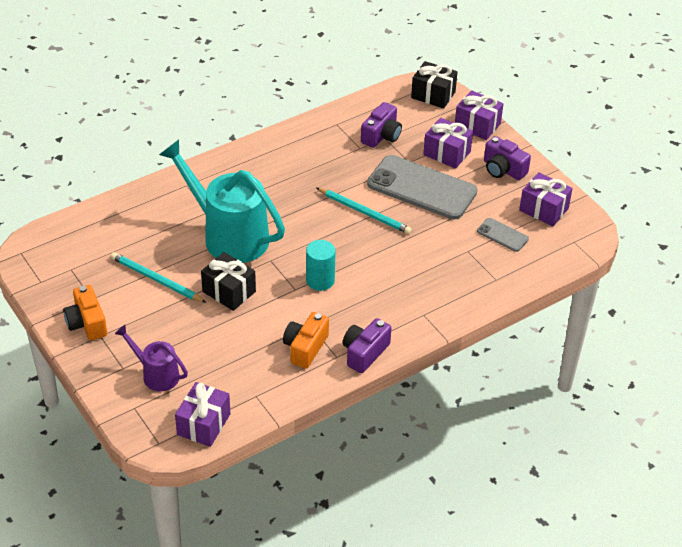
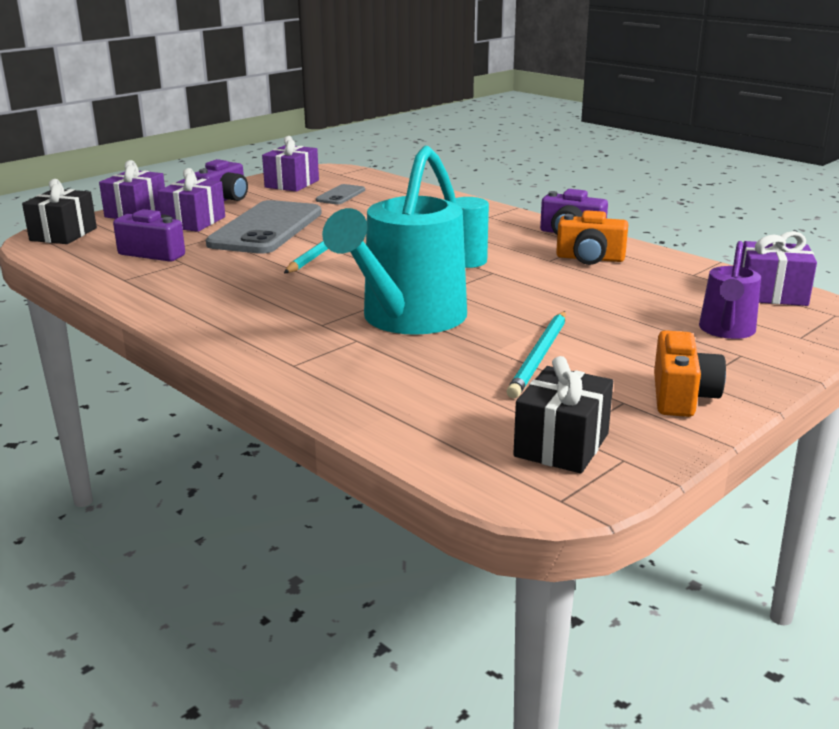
camera: 100 degrees left, 20 degrees down
(87, 323) = (682, 396): orange camera -> orange camera turned 45 degrees counterclockwise
(229, 291) = (526, 306): black gift -> black gift (561, 445)

